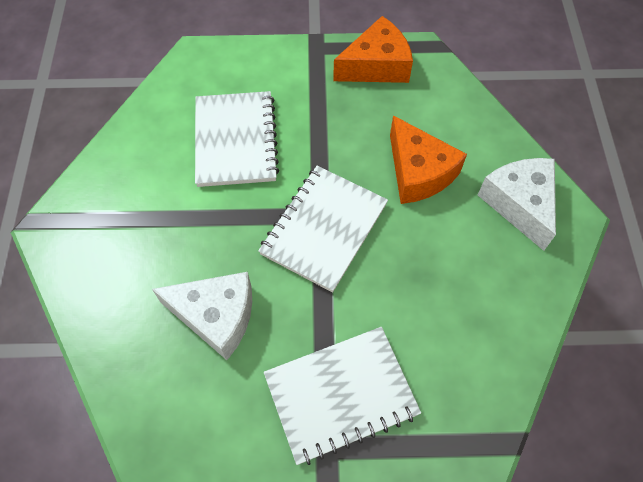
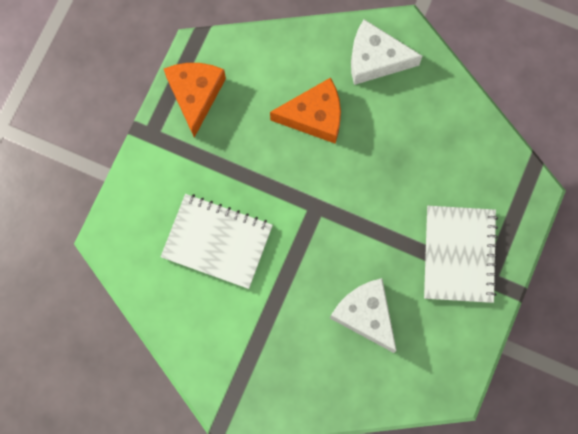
camera: 65 degrees left, 15 degrees up
(216, 316) = (365, 315): white cheese -> white cheese turned 75 degrees counterclockwise
(323, 229) = (330, 209): white notebook -> none

